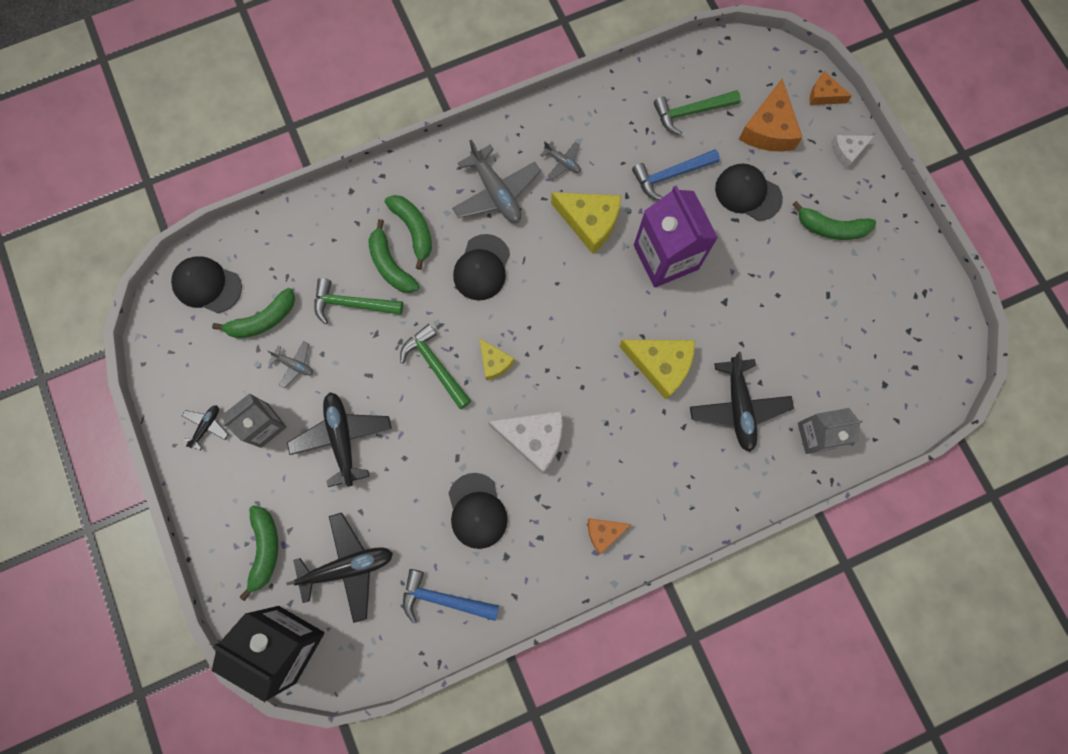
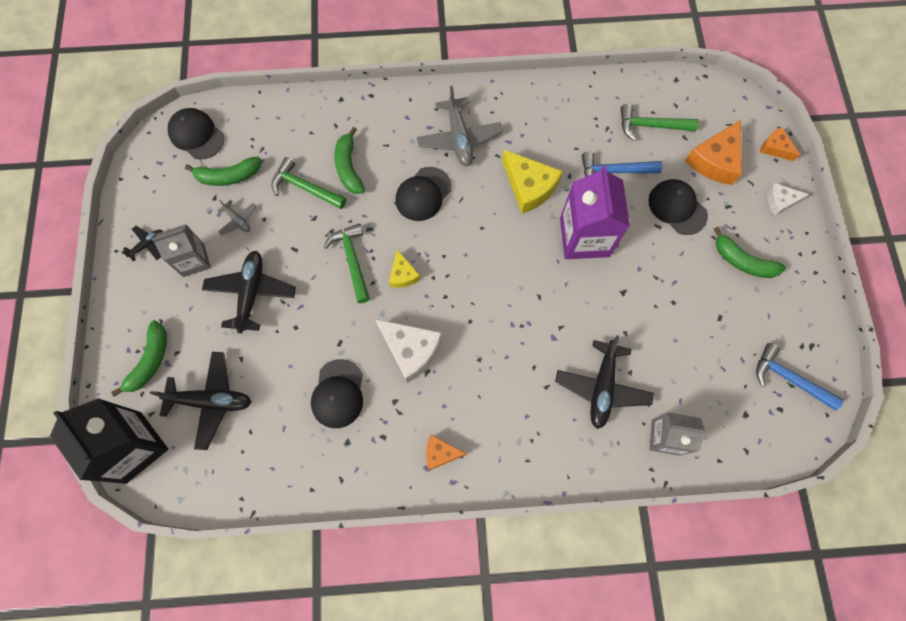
camera: 20 degrees right, 5 degrees down
(414, 230) = (379, 146): green banana -> none
(443, 599) = (279, 459): blue hammer -> blue hammer (788, 378)
(562, 162) = (524, 132): grey plane -> none
(660, 365) = (546, 326): yellow cheese -> none

